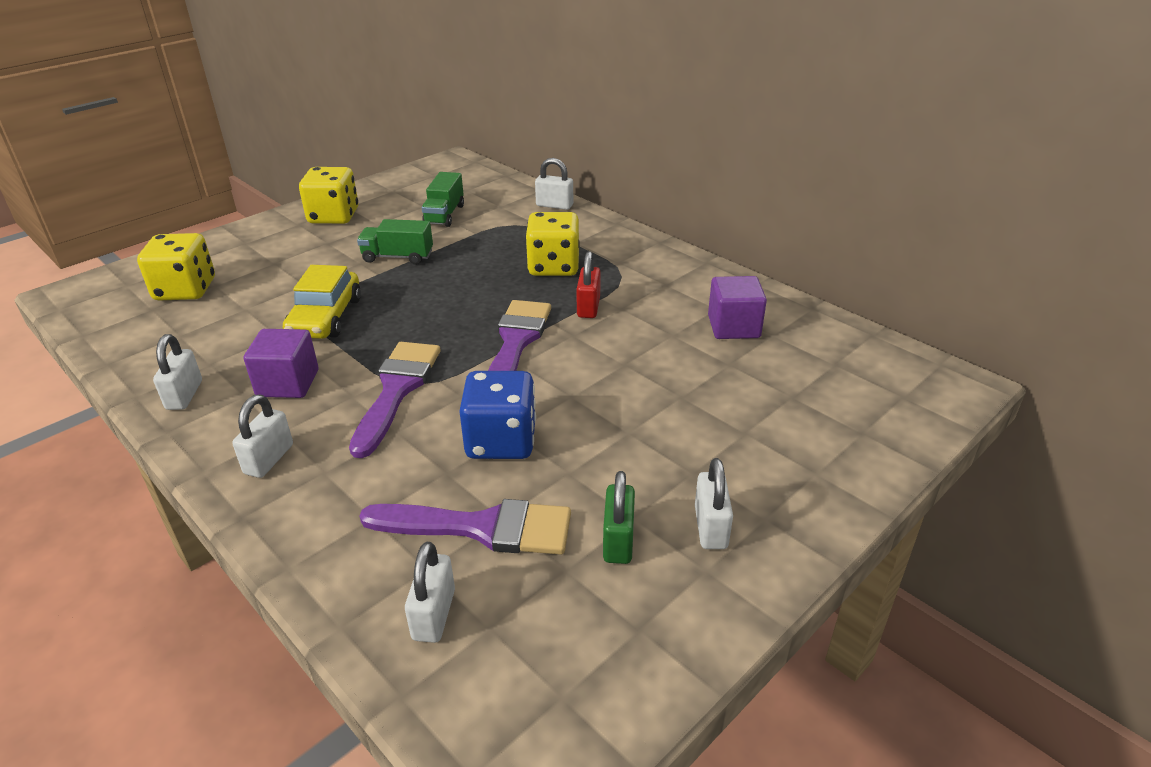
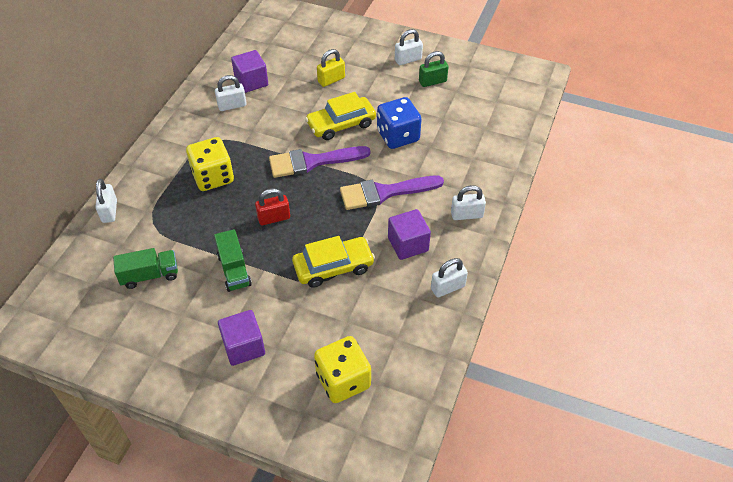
camera: 115 degrees left, 15 degrees up
(299, 246) = (243, 347): none -> purple cube
(333, 216) = (179, 356): yellow dice -> none
(434, 614) = (503, 117): white padlock -> white padlock (232, 105)
(480, 528) = (454, 122): purple brush -> none
(575, 388) = (341, 124): none -> yellow car
(588, 307) = (258, 144): red padlock -> red padlock (274, 218)
(696, 406) = (331, 80): none -> yellow padlock

